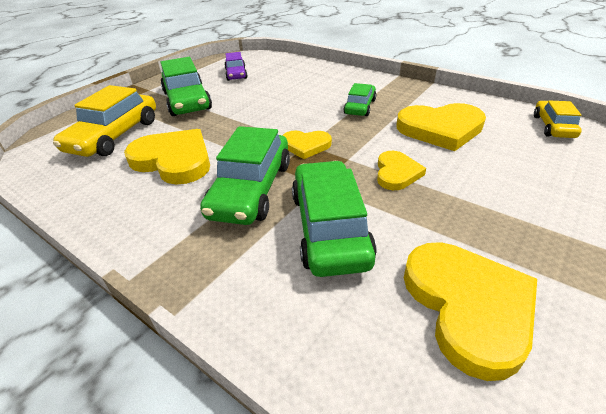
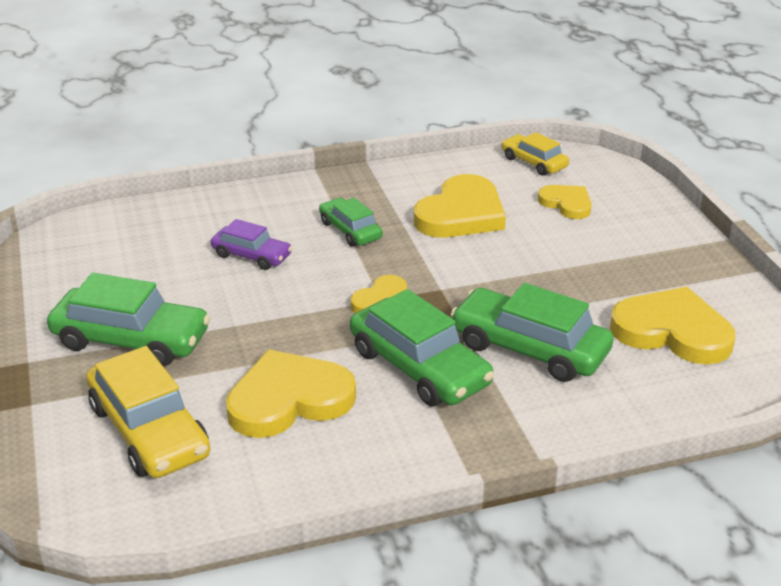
camera: 55 degrees left, 5 degrees down
(236, 74) = (107, 270): purple car -> purple car (251, 255)
(396, 173) = (498, 276): yellow heart -> yellow heart (566, 204)

